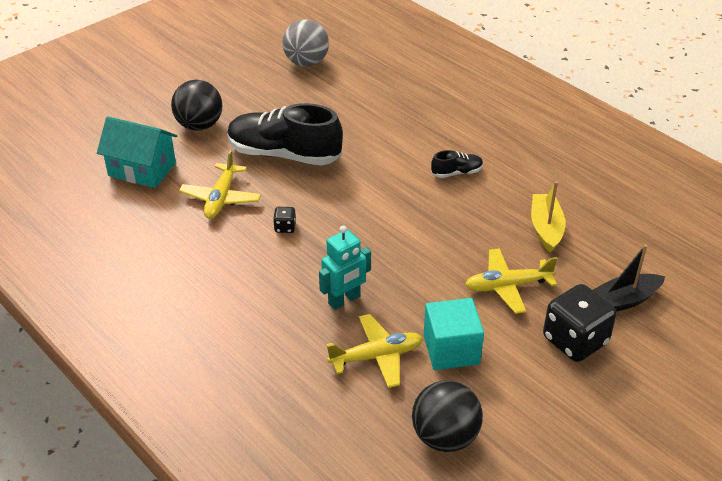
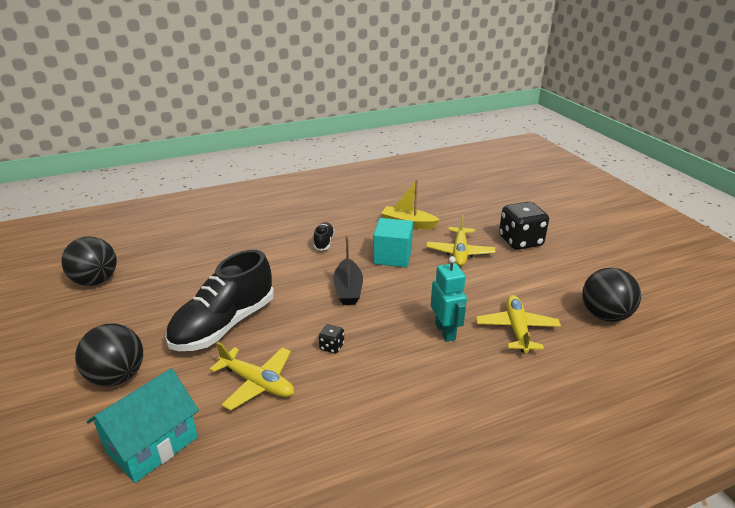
camera: 70 degrees left, 10 degrees down
(306, 63) = (96, 281): grey ball -> black ball
(451, 349) = (517, 291): turquoise cube -> turquoise cube (392, 256)
(623, 301) = (489, 216): black boat -> black boat (348, 289)

